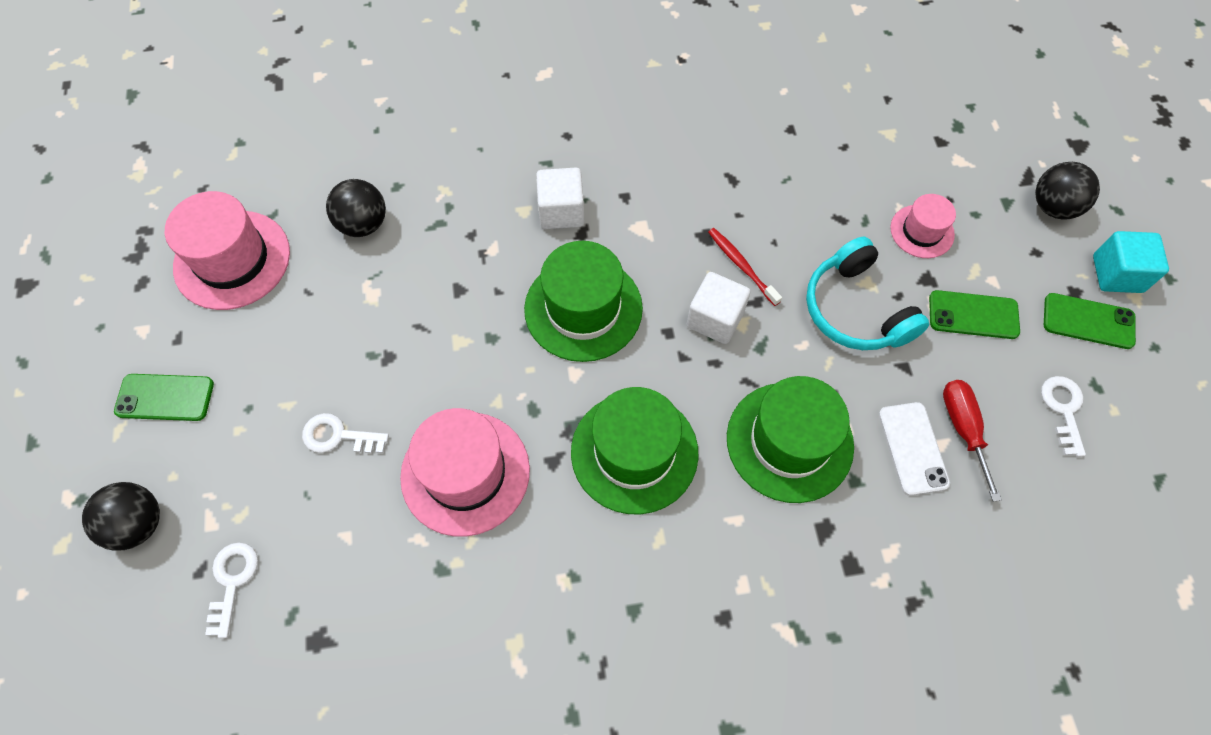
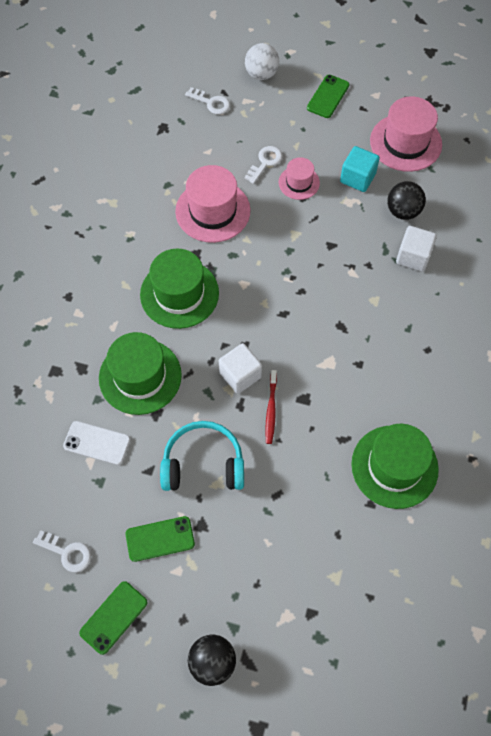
camera: 115 degrees right, 0 degrees up
(138, 524) = (261, 74): black ball -> white ball
(561, 211) = (364, 321): white cube -> white cube (413, 257)
(583, 308) = (285, 305): green hat -> green hat (394, 466)
(741, 265) = (271, 410): red toothbrush -> red toothbrush turned 105 degrees clockwise
(922, 231) = (239, 546): pink hat -> pink hat (299, 183)
(963, 429) = (91, 480): red screwdriver -> none
(973, 315) = (160, 539): green phone -> green phone turned 45 degrees clockwise
(1117, 274) = (136, 668): turquoise cube -> turquoise cube (357, 178)

